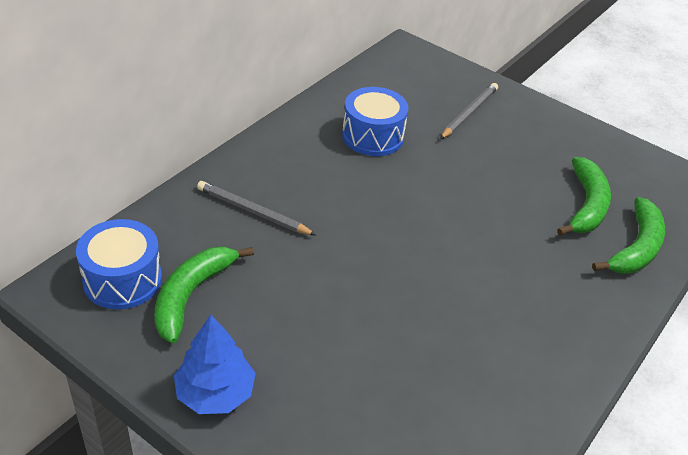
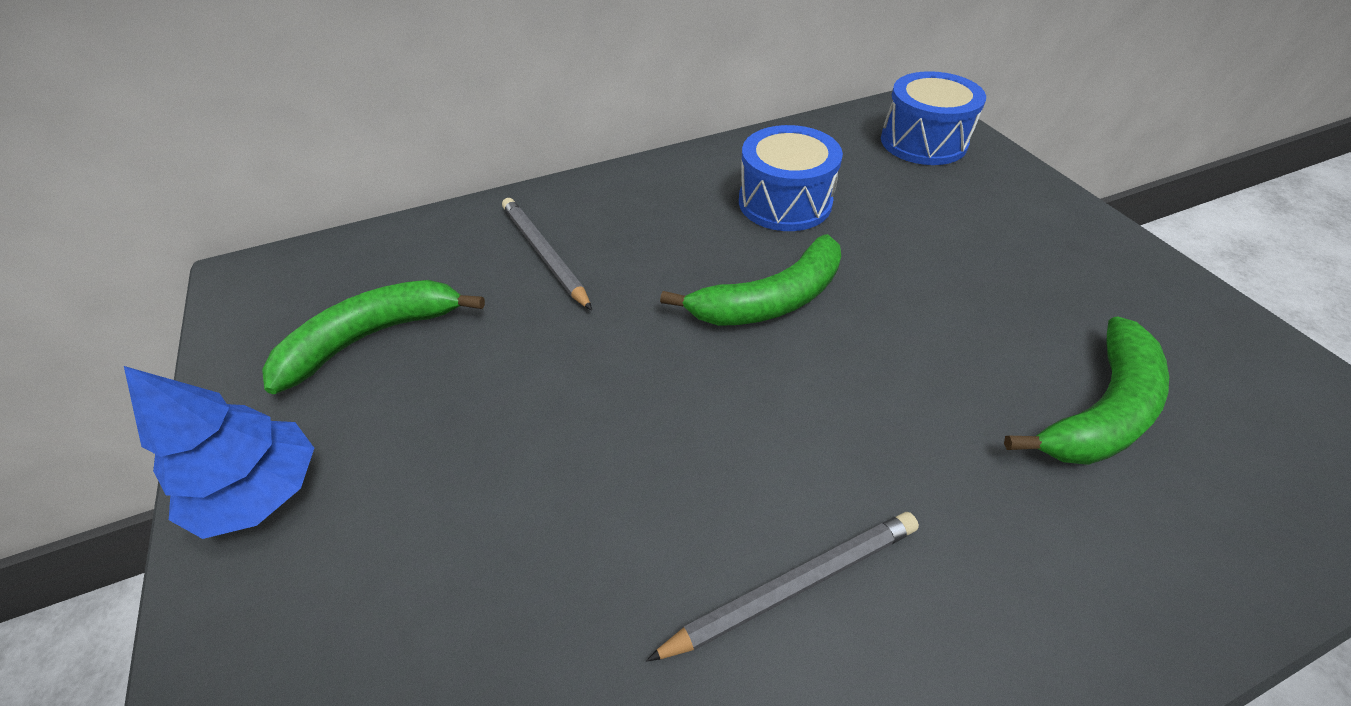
camera: 35 degrees right, 5 degrees up
(122, 280) = (321, 289): blue drum -> blue drum (923, 142)
(469, 113) = (959, 206): grey pencil -> grey pencil (793, 586)
(636, 248) = (1178, 535): green banana -> green banana (770, 300)

